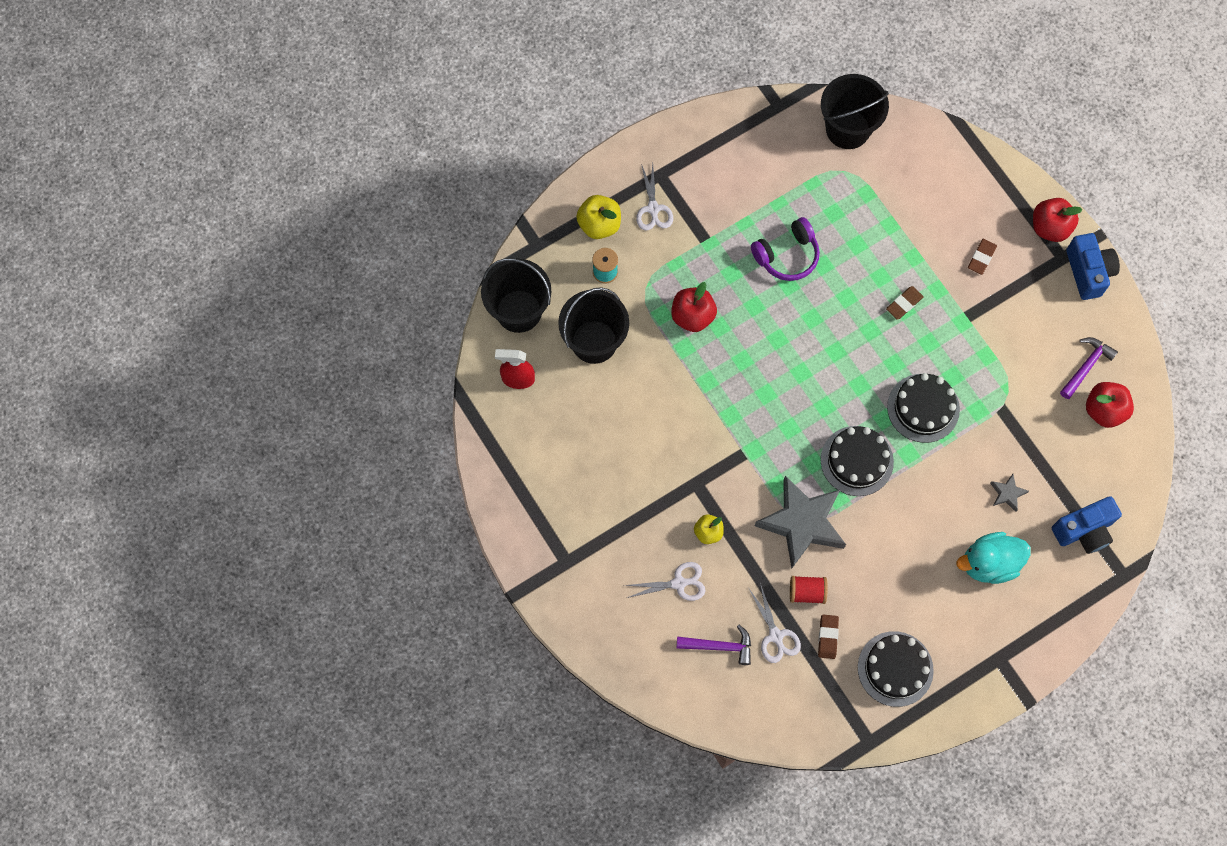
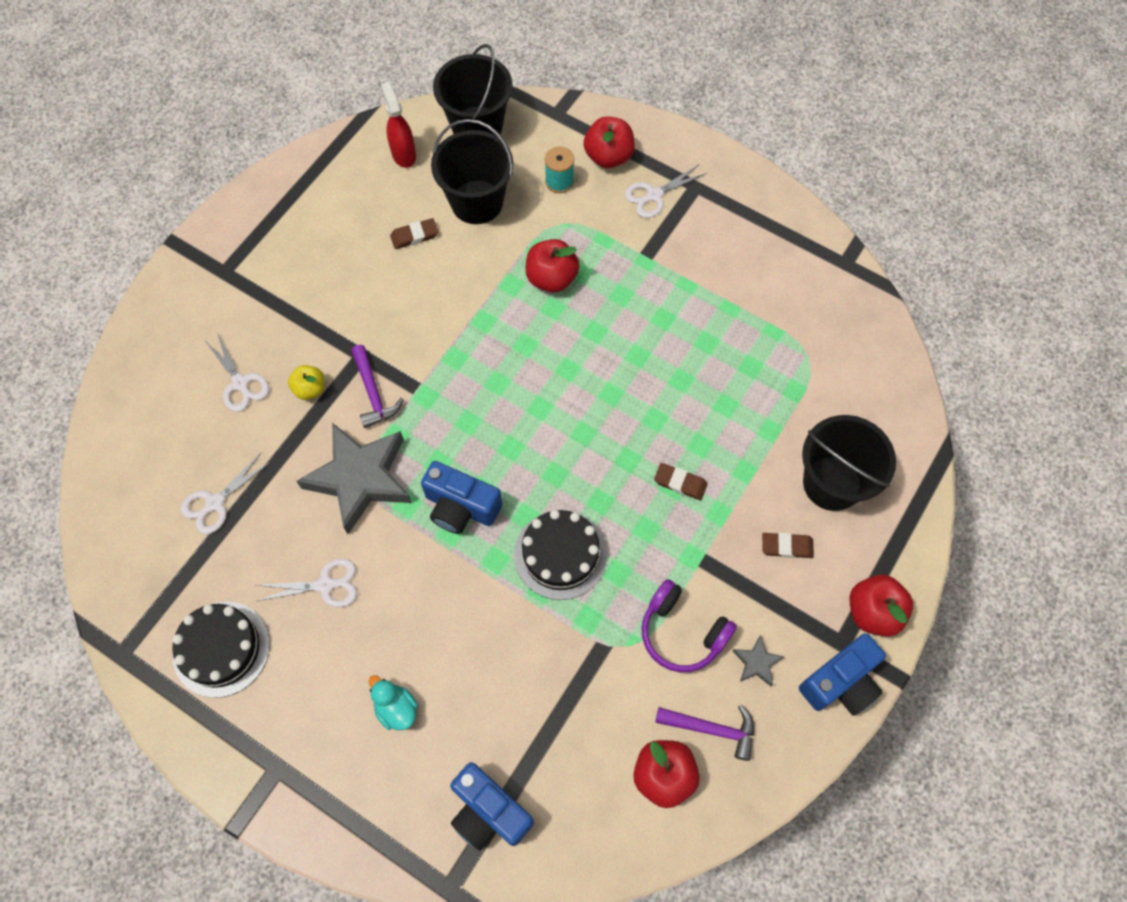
camera: 65 degrees right, 5 degrees down
(599, 225) = (608, 156): yellow apple -> red apple
(719, 646) = (182, 451): purple hammer -> purple hammer (373, 393)
(787, 255) = (672, 340): purple headphones -> purple headphones (682, 632)
(806, 592) = (279, 515): red spool -> none
(827, 637) = (233, 559): brown eraser -> brown eraser (414, 236)
(847, 129) = (861, 341): black bucket -> black bucket (832, 483)
(857, 461) = (461, 507): black cake -> blue camera
(877, 578) = (325, 585): none -> white scissors
(989, 563) = (396, 708): turquoise duck -> turquoise duck, size x0.60
(1007, 493) = (496, 695): grey star -> grey star (757, 663)

